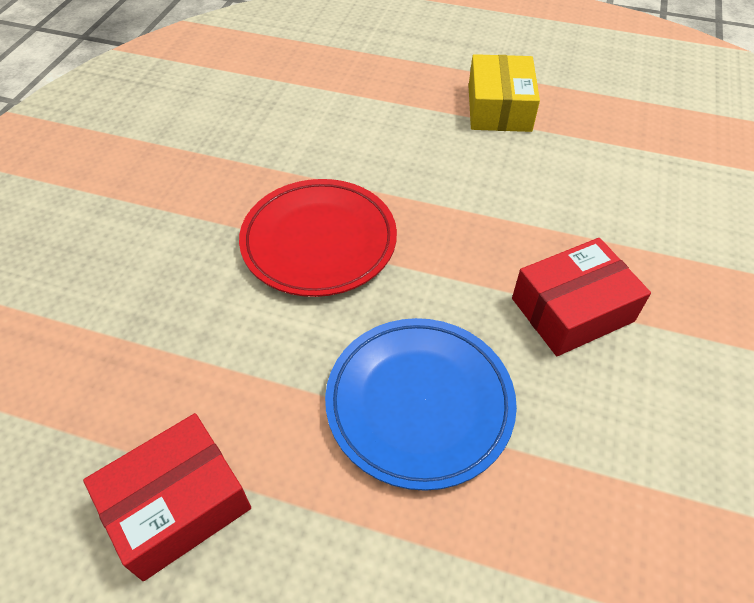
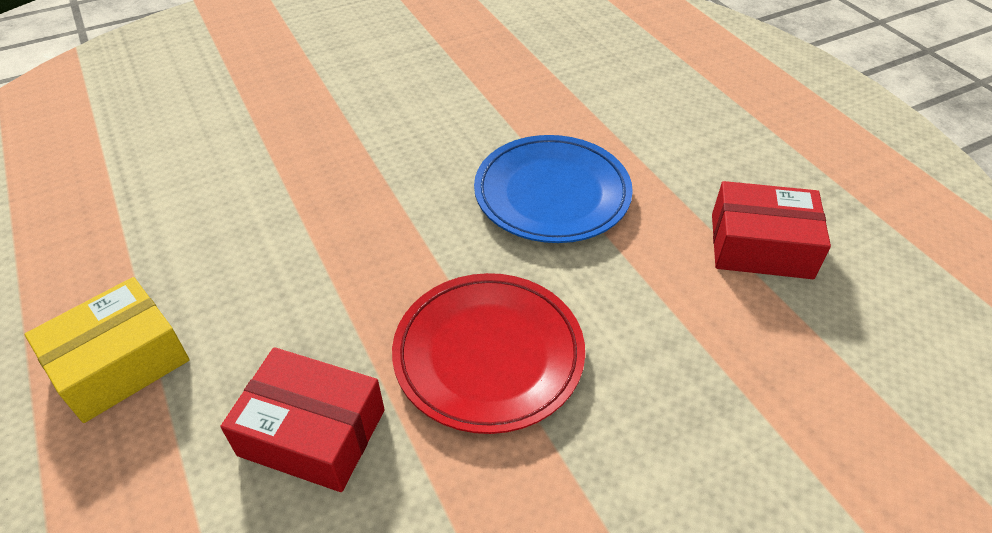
camera: 135 degrees left, 5 degrees down
(572, 309) = (384, 171): red box -> red box (312, 432)

